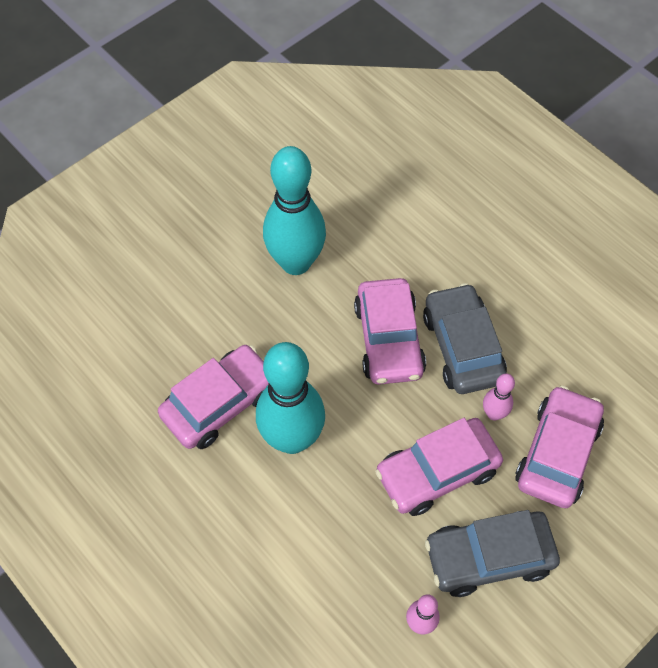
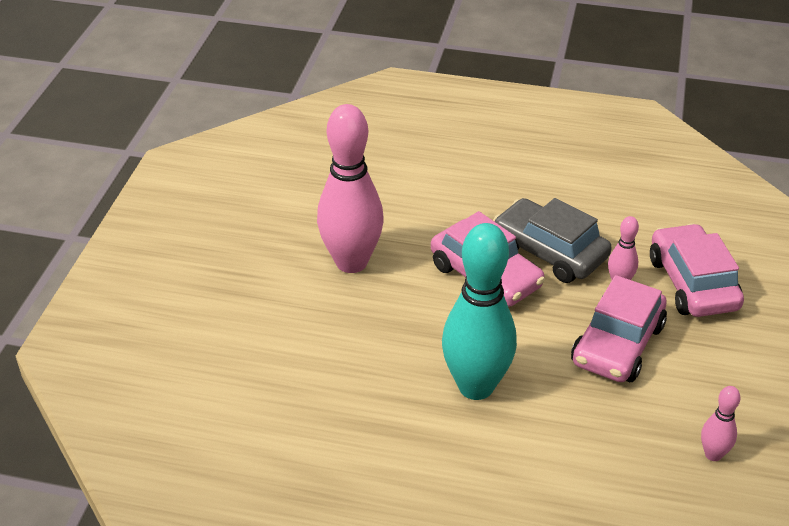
camera: 35 degrees left, 20 degrees down
(220, 403) = (385, 395): pink car -> none
(296, 262) = (351, 262): turquoise bowling pin -> pink bowling pin
(489, 557) = (716, 378): grey car -> none

